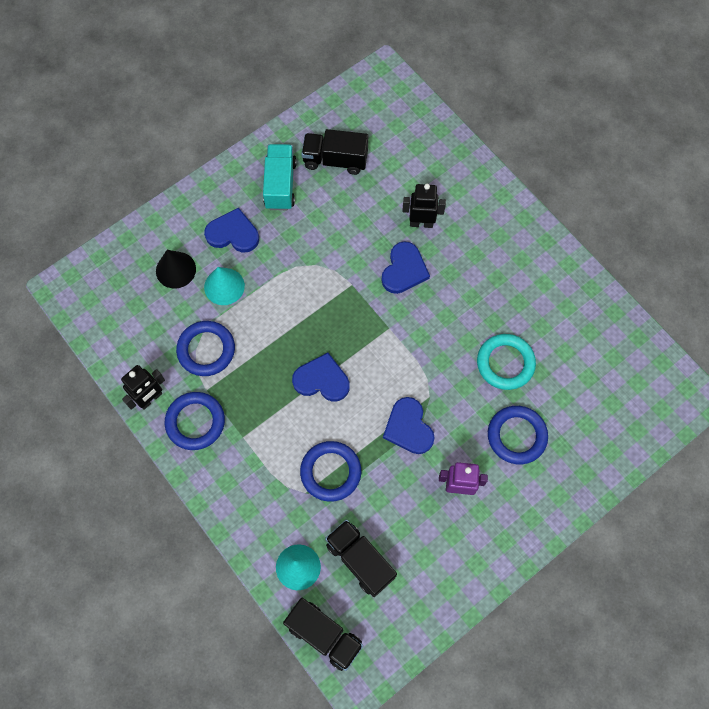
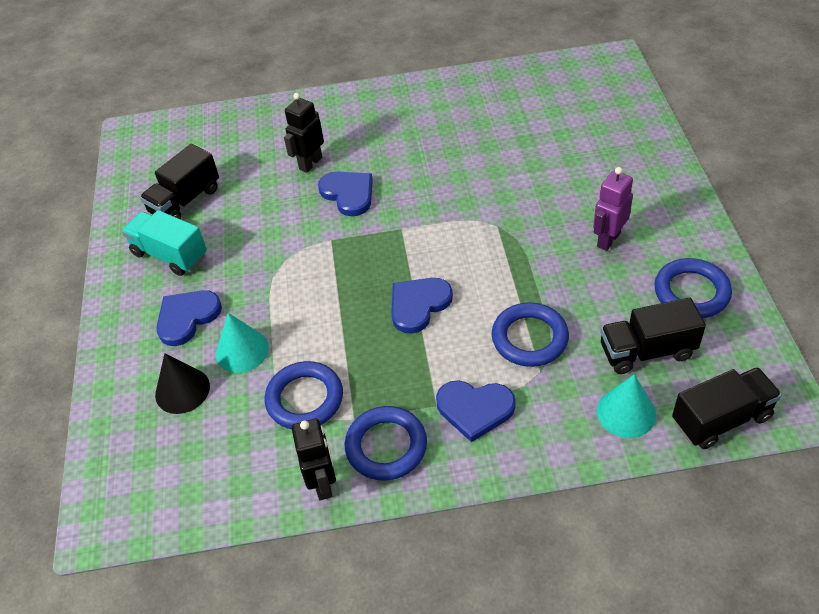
camera: 55 degrees left, 20 degrees down
(408, 427) = (520, 254): blue heart -> blue heart (475, 409)
(505, 363) = (500, 159): turquoise ring -> none
(516, 436) = (580, 178): blue ring -> blue ring (691, 292)

